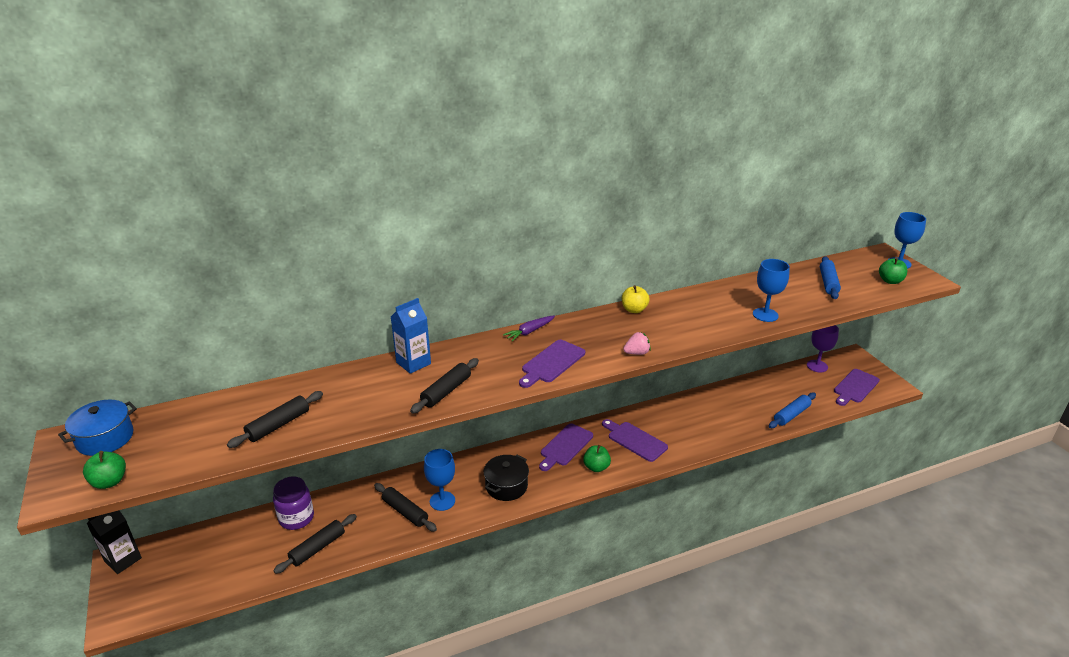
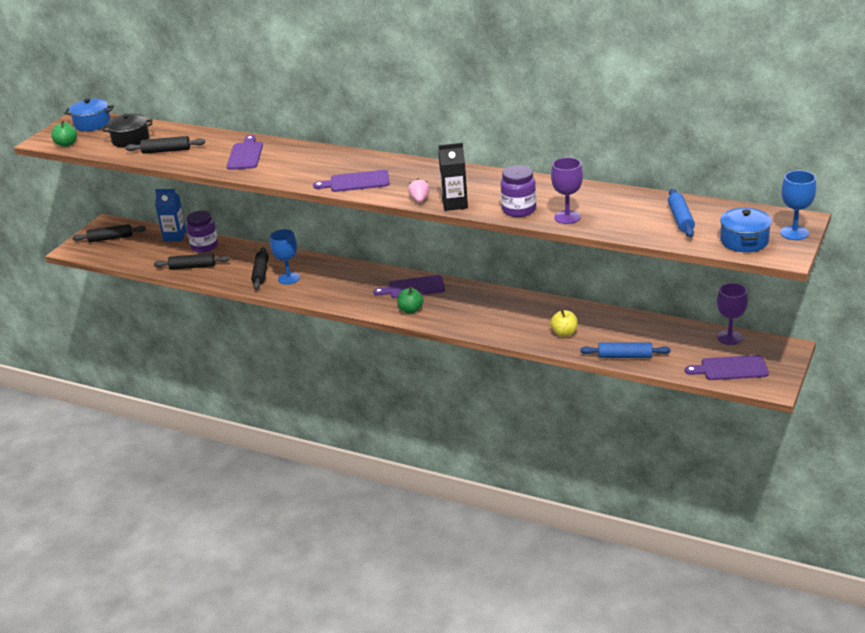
camera: 50 degrees right, 0 degrees up
(123, 560) = (107, 224): black carton -> black carton (455, 204)
(413, 363) = (282, 148): blue carton -> blue carton (175, 236)
(446, 391) = (270, 171): black rolling pin -> black rolling pin (110, 238)
(506, 486) = (337, 290): black pot -> black pot (130, 140)
(529, 332) = (381, 159): purple carrot -> none
(634, 310) = (478, 174): yellow apple -> yellow apple (564, 333)
(635, 440) = (467, 309): purple cutting board -> purple cutting board (245, 155)
(636, 353) = (419, 200): pink strawberry -> pink strawberry turned 120 degrees counterclockwise
(724, 325) = (519, 210): none -> purple jar
(765, 315) = (567, 217): blue goblet -> purple goblet
(828, 283) = (680, 219): blue rolling pin -> blue rolling pin turned 60 degrees counterclockwise
(890, 281) = (744, 241): green apple -> blue pot

